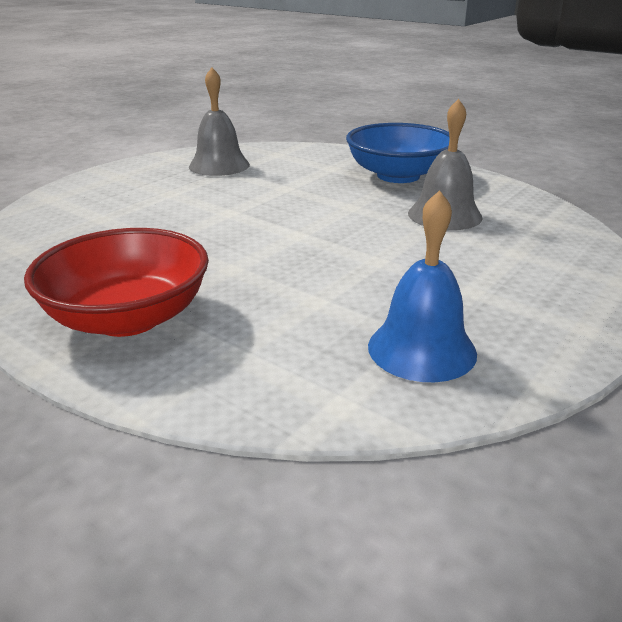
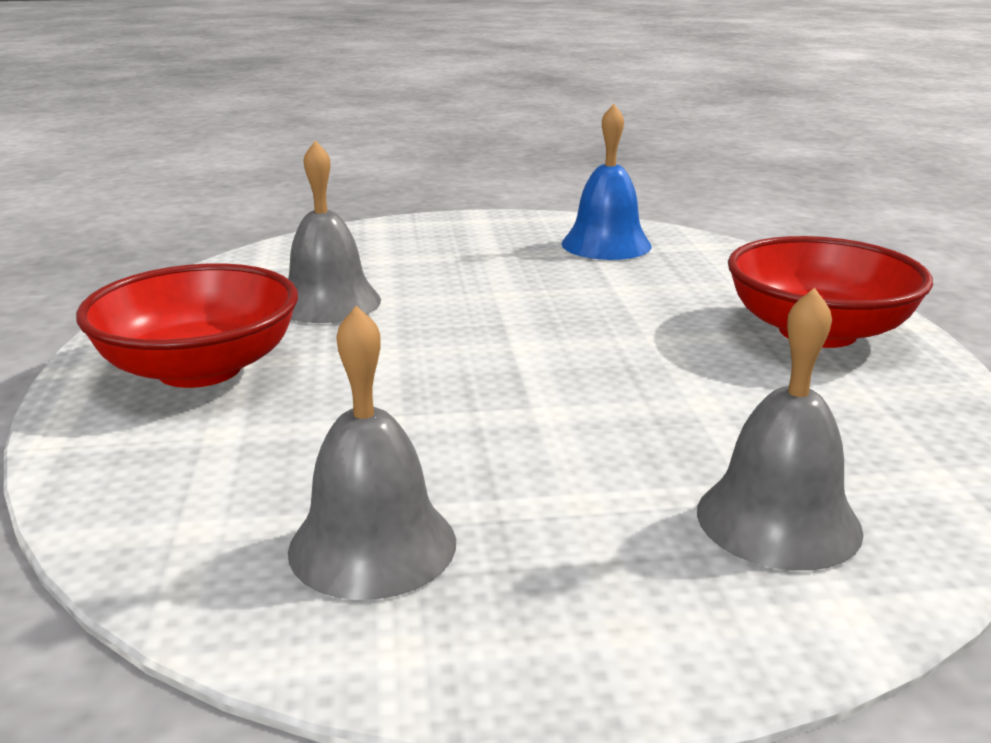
camera: 135 degrees left, 5 degrees down
(88, 210) = (778, 520): none -> grey bell
(398, 175) = (200, 369): blue bowl -> red bowl

